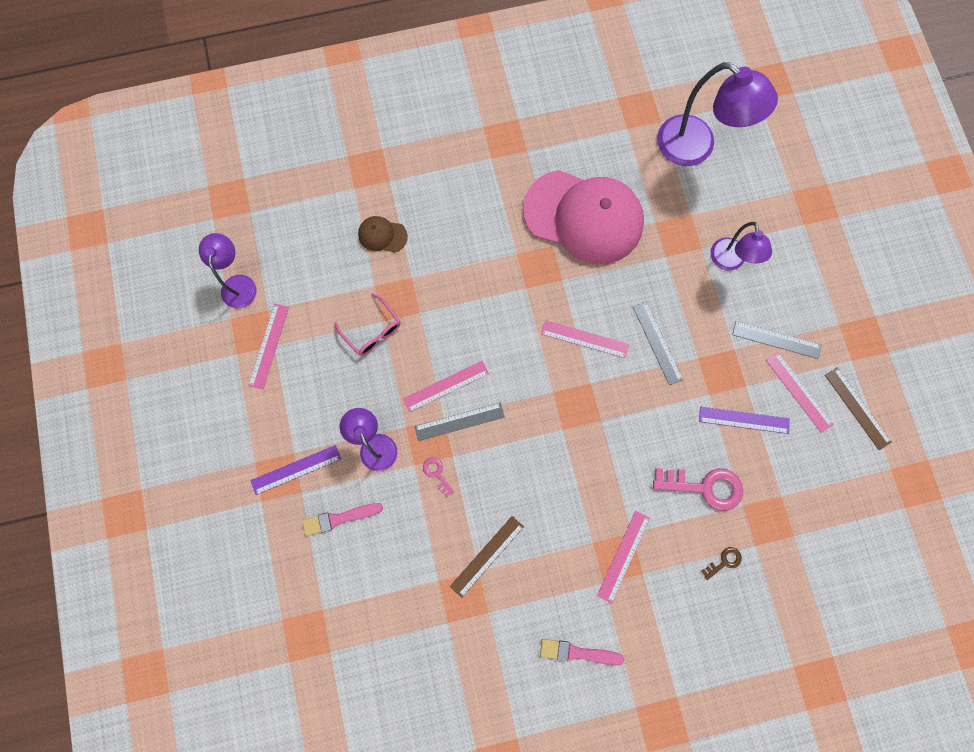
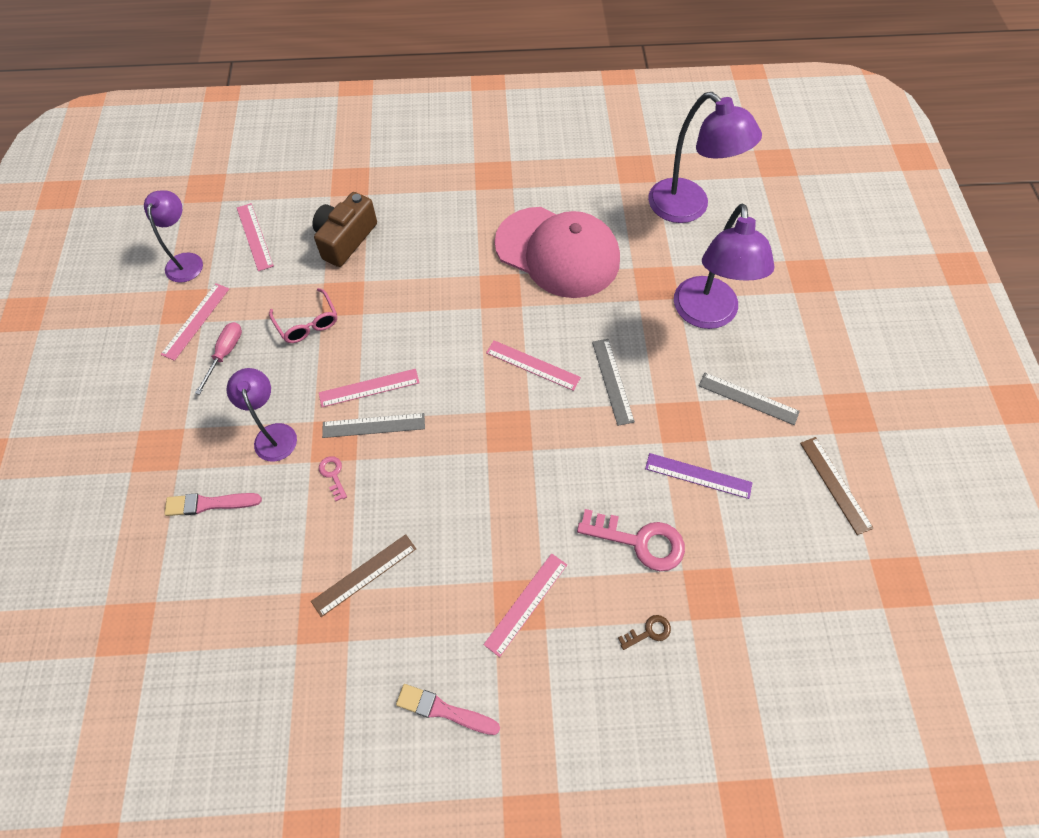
camera: 10 degrees right, 15 degrees down
(296, 470) = (180, 445): purple ruler -> none
(307, 375) = (225, 354): none -> pink screwdriver
(382, 235) = (345, 239): brown cap -> brown camera
(729, 262) = (706, 315): purple lamp -> purple lamp, size x1.67
(799, 391) = (767, 456): pink ruler -> pink ruler (255, 236)

